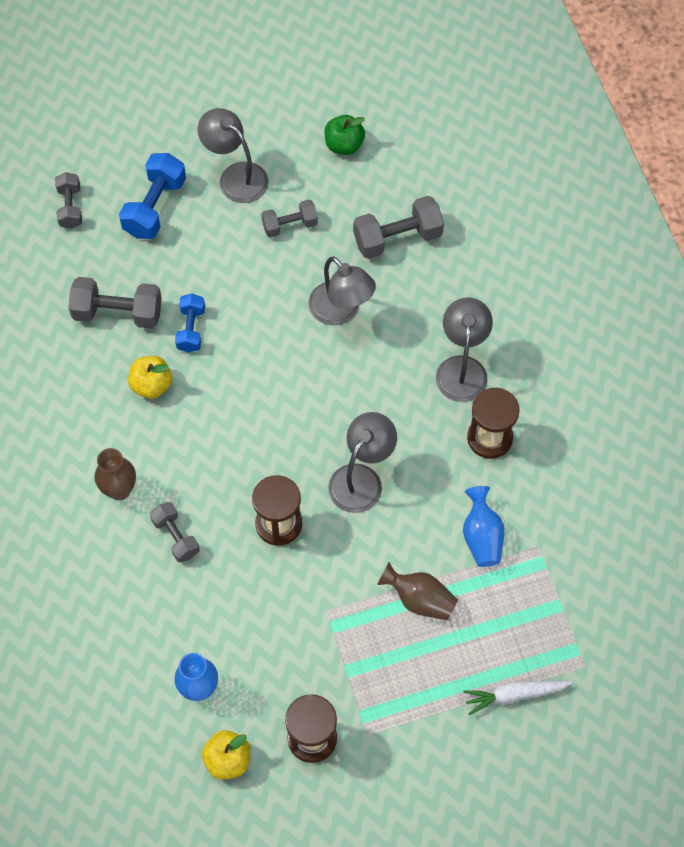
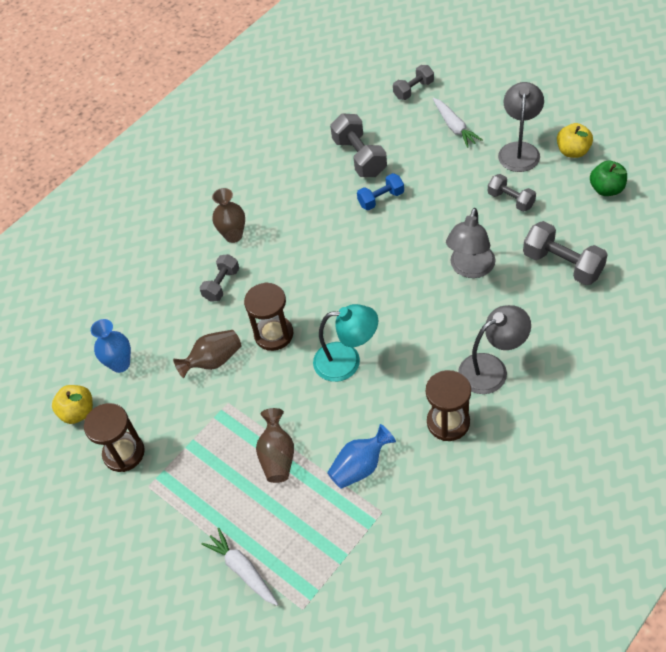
camera: 65 degrees right, 10 degrees down
(151, 385) = (322, 205): yellow apple -> yellow apple (573, 151)
(155, 207) = (454, 126): blue dumbbell -> white carrot
(266, 597) = (213, 361): none -> brown vase
(361, 479) = (347, 361): grey lamp -> turquoise lamp

